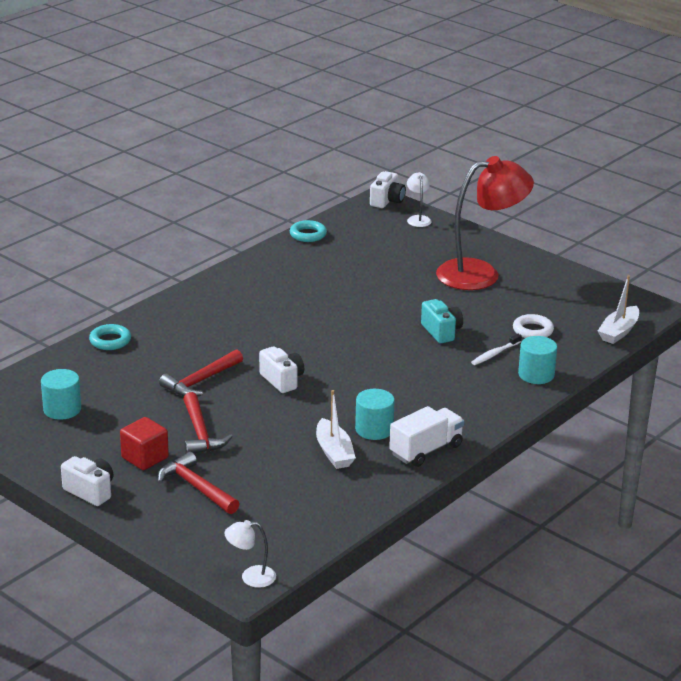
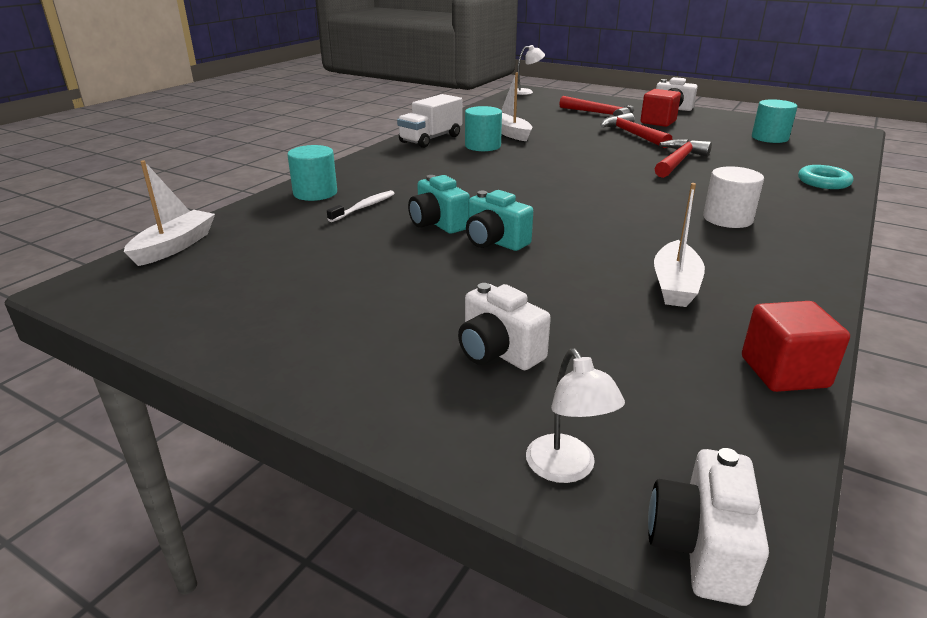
camera: 170 degrees right, 0 degrees up
(234, 314) = (727, 219): none -> white cylinder
(282, 380) = (598, 168): white camera -> white camera (498, 352)
(308, 235) = (784, 372): turquoise ring -> red cube
(317, 274) = (675, 285): none -> white boat
(407, 313) = (495, 241): none -> turquoise camera
(480, 274) = (385, 319): red lamp -> none
(533, 330) = (307, 236): white ring -> none

